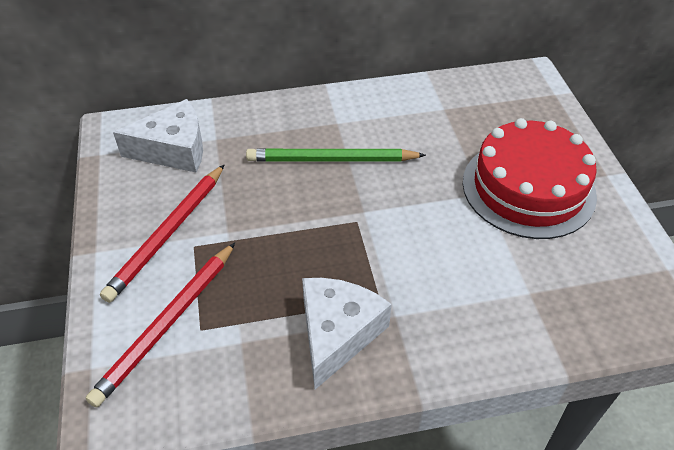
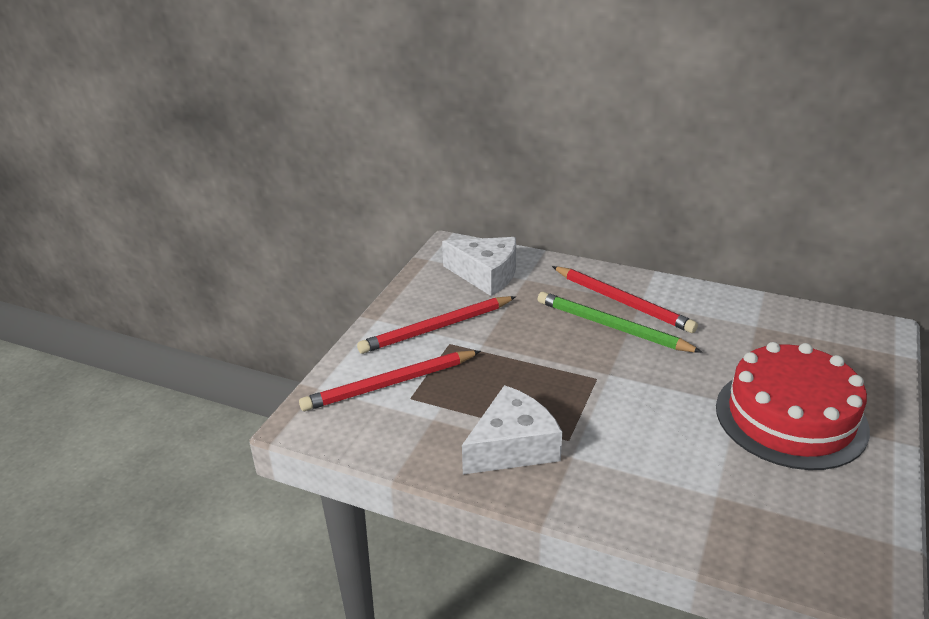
camera: 35 degrees right, 15 degrees down
(322, 129) = (622, 302): none -> red pencil

